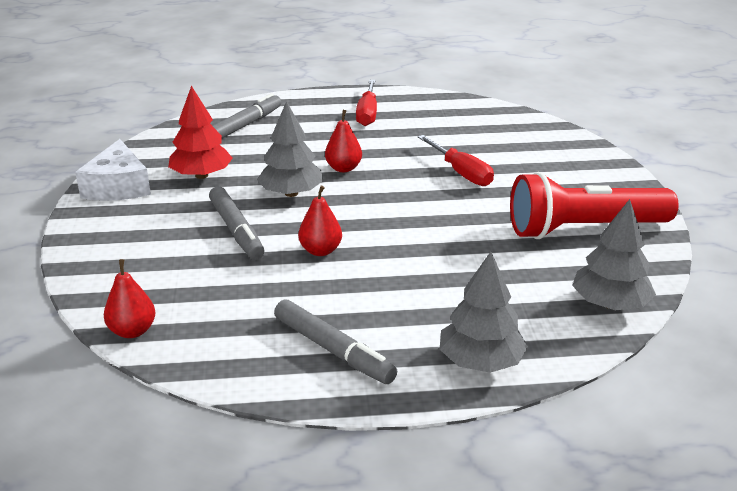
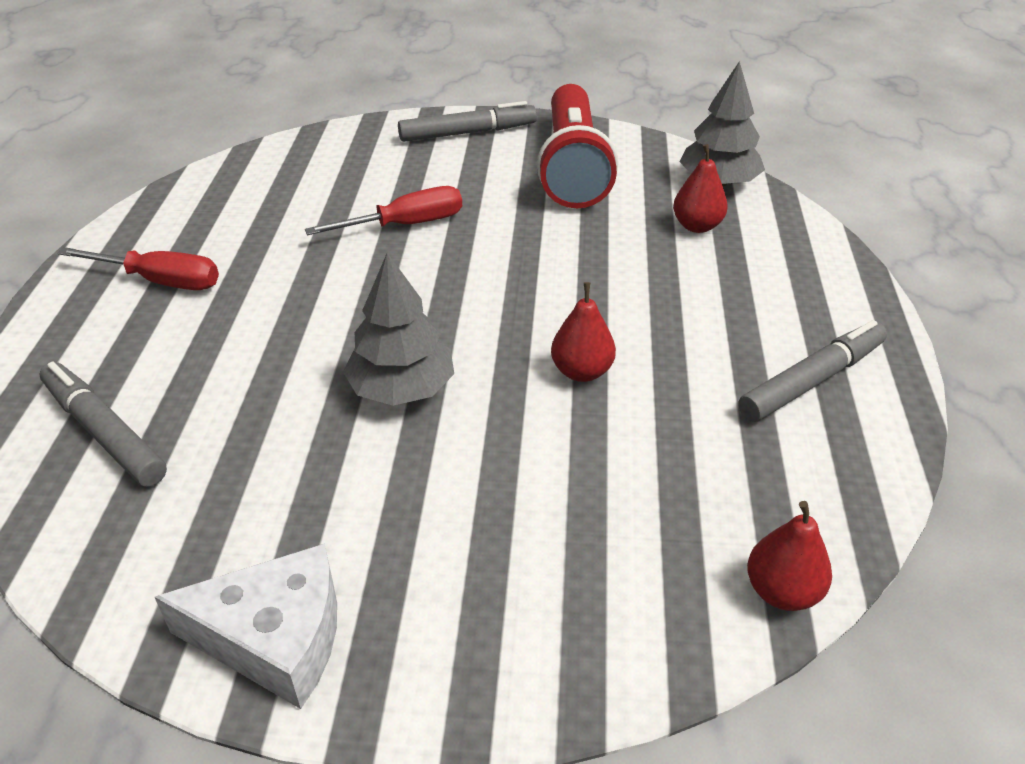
camera: 80 degrees left, 10 degrees up
(201, 175) = (287, 500): red tree -> none
(236, 230) = (502, 458): grey marker -> grey marker (468, 133)
(343, 168) = (343, 326): red pear -> red pear (697, 226)
(481, 361) = (822, 276): grey tree -> none

